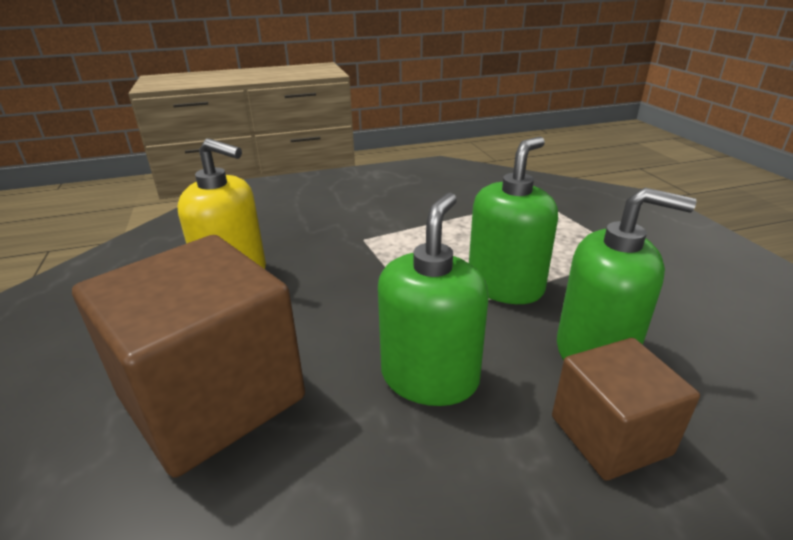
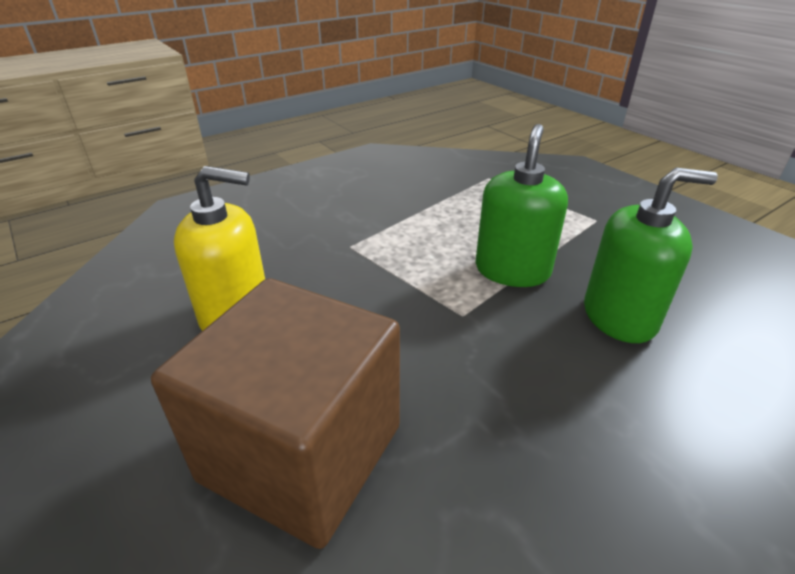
camera: 20 degrees left, 5 degrees up
(429, 377) = (500, 374): green soap dispenser -> none
(610, 435) = (671, 387): brown cube -> none

